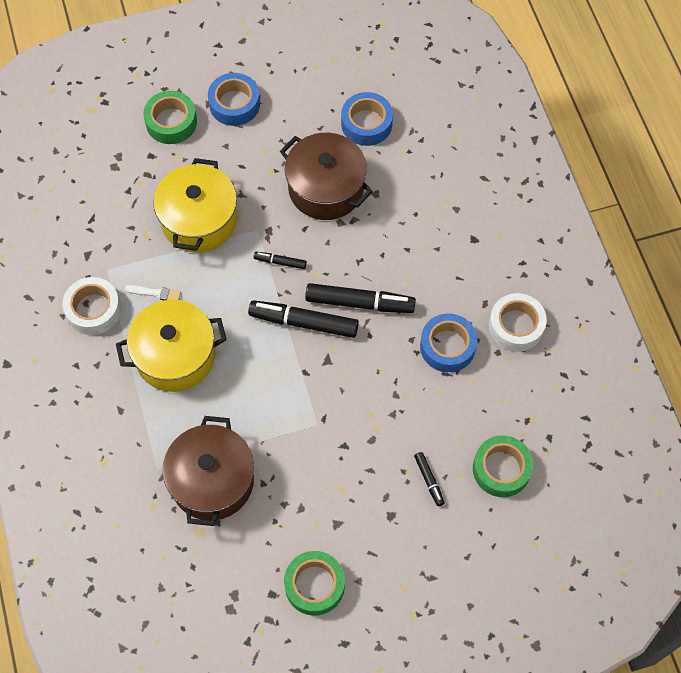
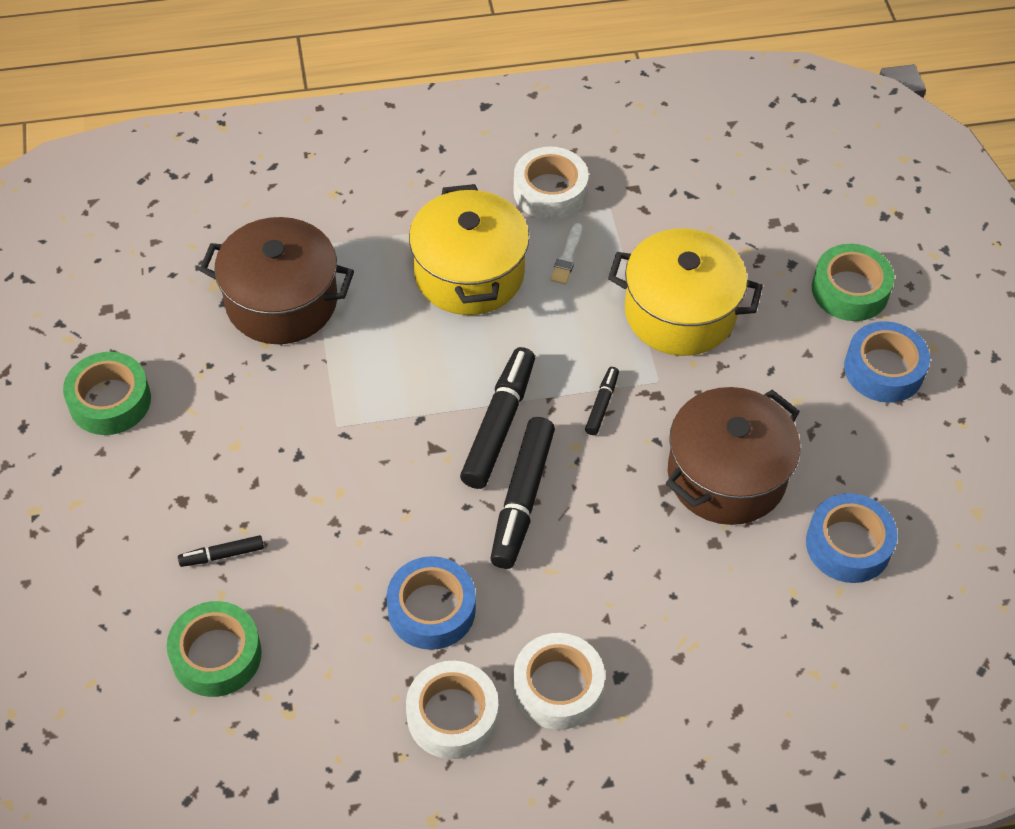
camera: 95 degrees right, 10 degrees down
(487, 271) = (557, 687): none -> white tape

